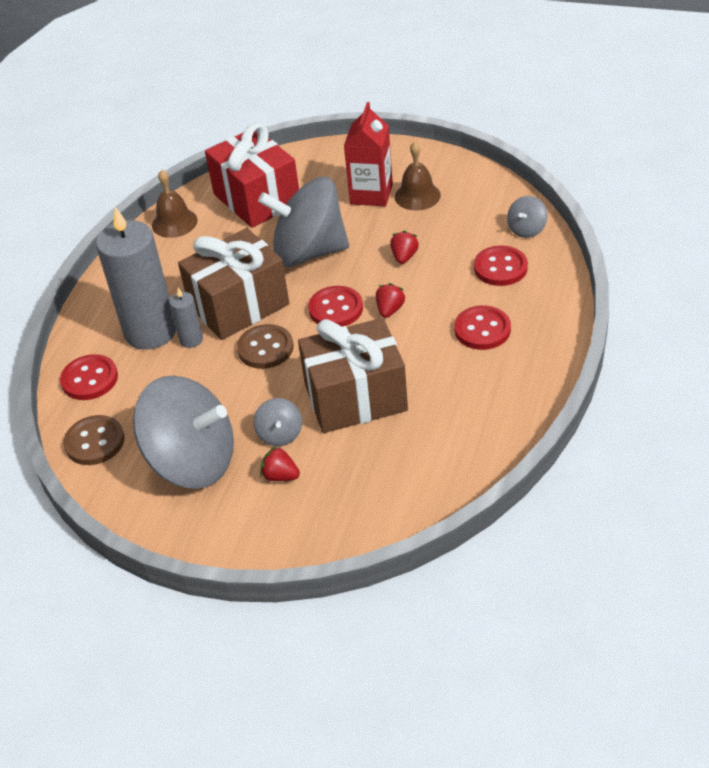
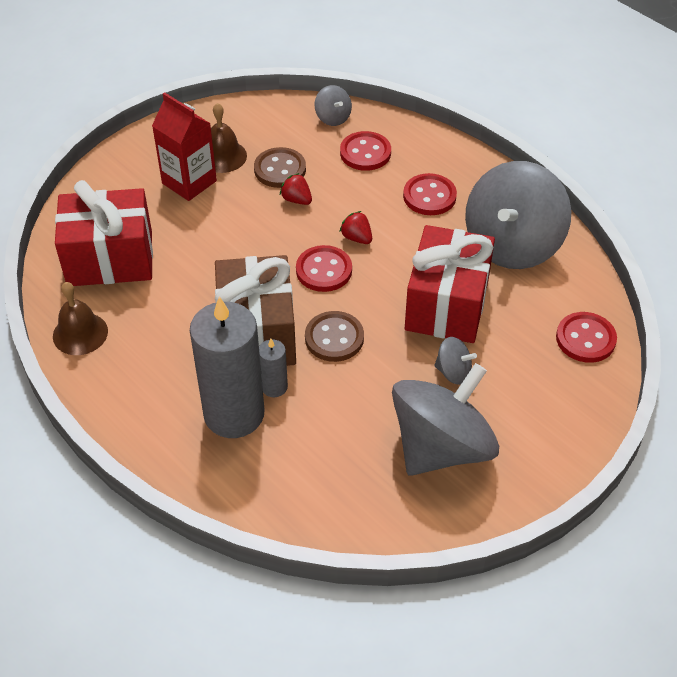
camera: 65 degrees left, 5 degrees up
(90, 379) = (262, 489): red button -> red button (585, 339)
(94, 442) = (358, 515): brown button -> brown button (280, 169)
(280, 476) = (504, 392): red strawberry -> none
(309, 252) = (228, 255): grey spinning top -> grey spinning top (512, 244)
(355, 397) = (446, 305): brown gift -> red gift

